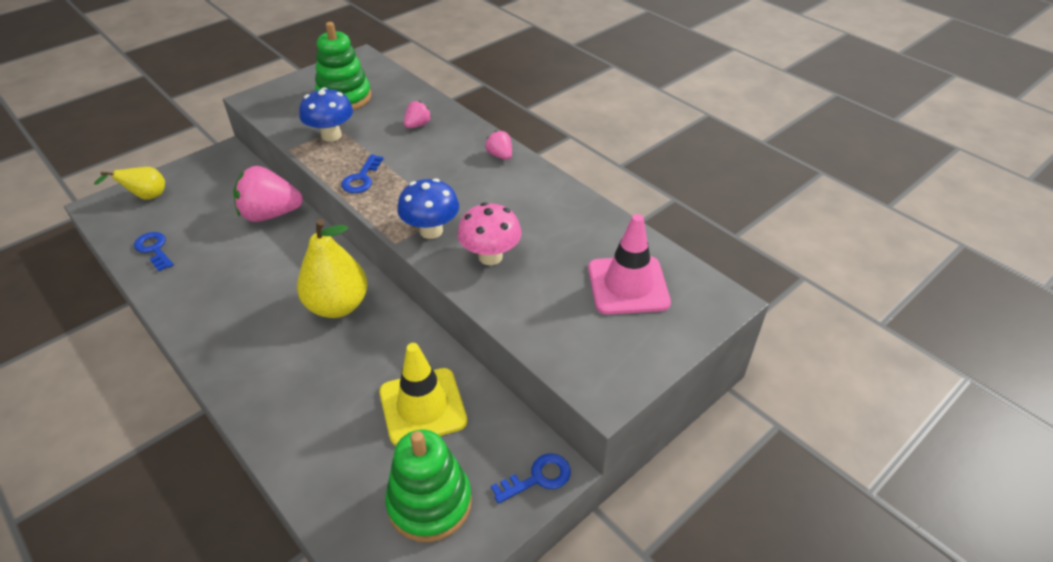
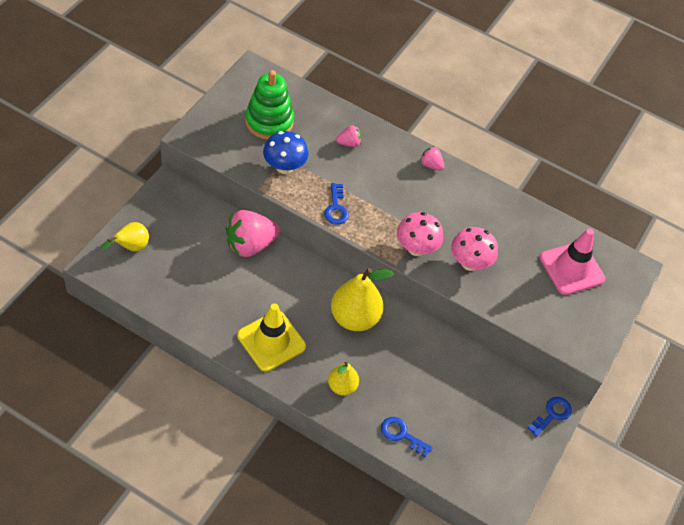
camera: 25 degrees left, 10 degrees up
(154, 249) = (176, 297): blue key -> blue key (401, 435)
(271, 379) = (342, 386): none -> yellow pear
(417, 125) = (349, 143): pink strawberry -> pink strawberry turned 60 degrees clockwise
(422, 406) = (457, 383): yellow traffic cone -> yellow traffic cone (271, 341)
(429, 503) = (494, 446): green stacking toy -> none
(431, 231) = (416, 248): blue mushroom -> pink mushroom

